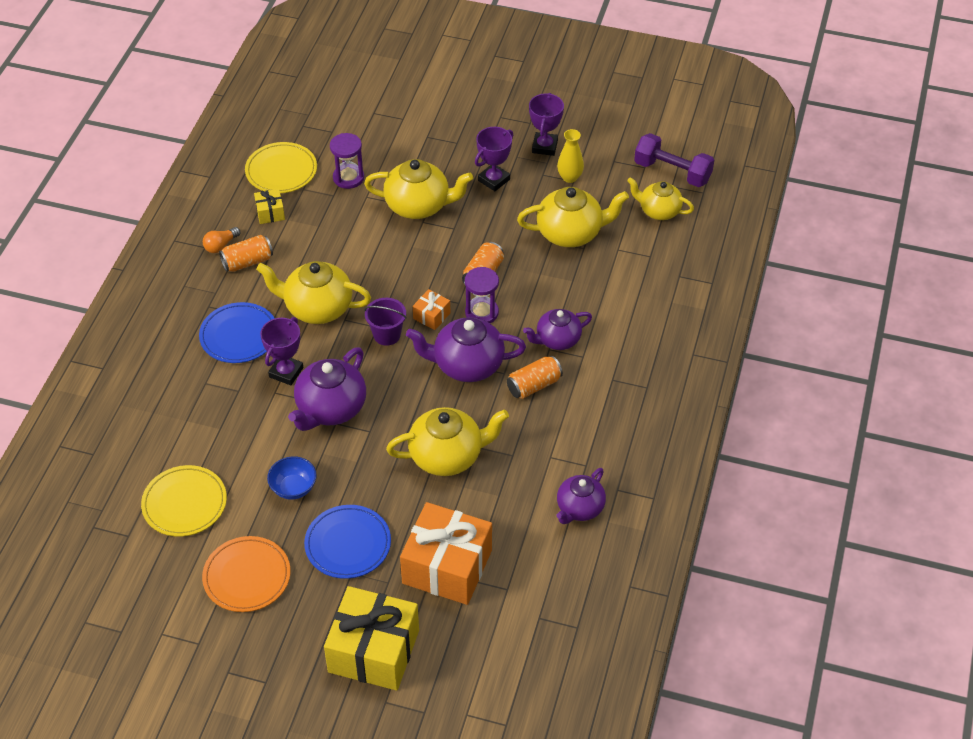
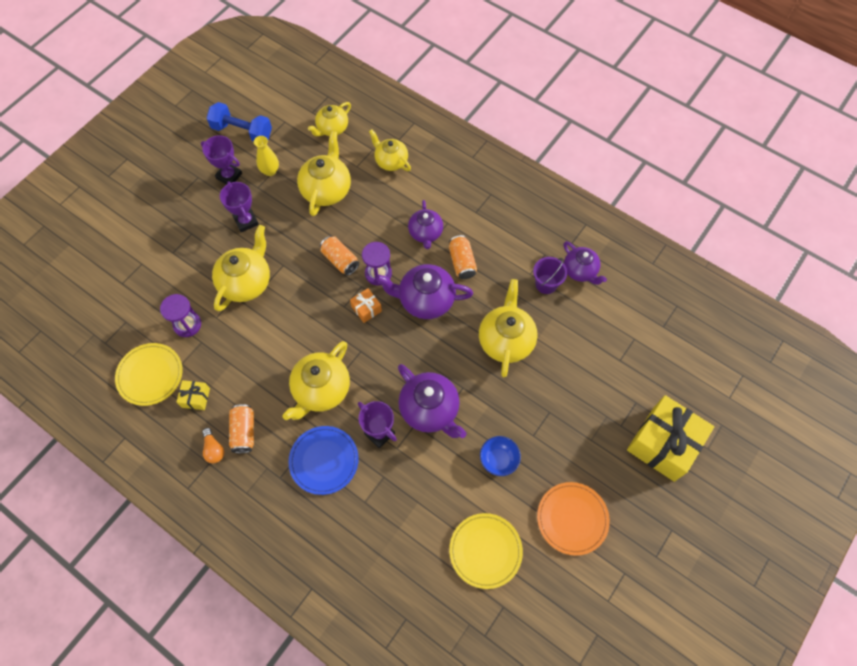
camera: 70 degrees left, 15 degrees up
(348, 544) = (564, 434): blue plate -> none
(387, 335) = (372, 346): purple bucket -> purple bucket (546, 284)
(447, 567) = (604, 372): orange gift -> none
(466, 365) = (425, 300): purple teapot -> purple teapot turned 75 degrees clockwise
(609, 137) = (242, 131): none -> blue dumbbell
(642, 278) = (390, 161): none -> yellow teapot
(672, 172) = (298, 107): purple dumbbell -> none

